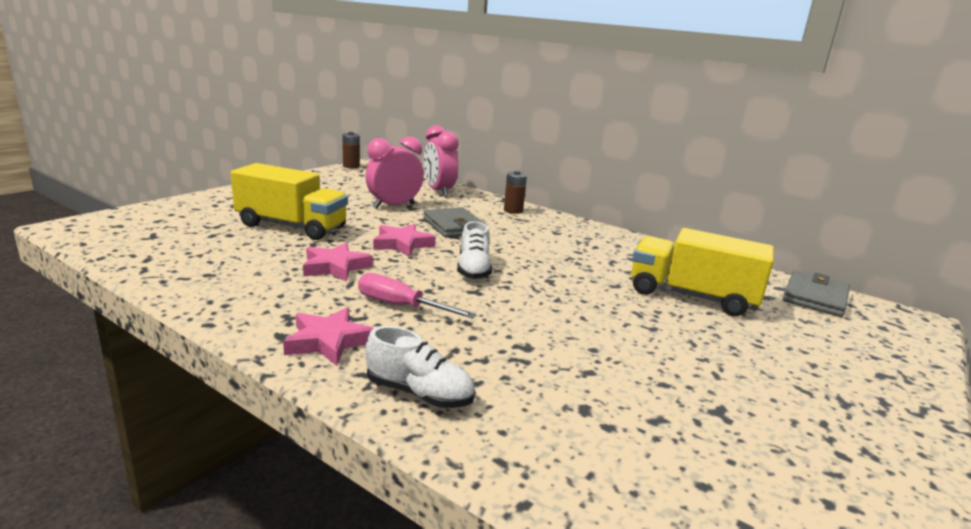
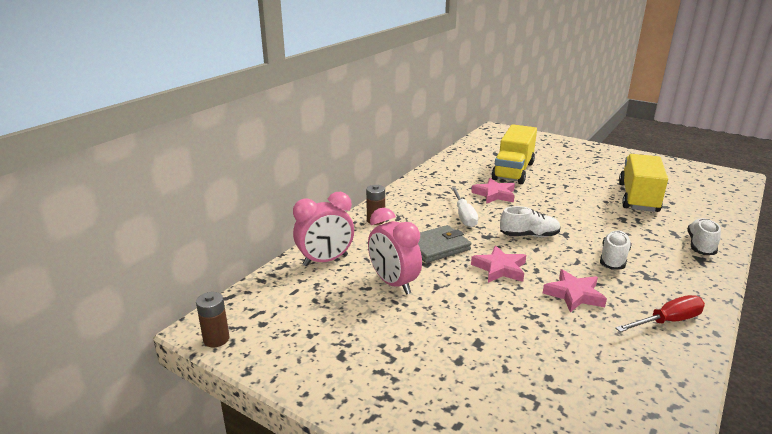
camera: 90 degrees left, 5 degrees up
(253, 302) = (667, 321): none -> red screwdriver
(292, 226) = (497, 339): yellow truck -> yellow truck (638, 198)
(329, 341) = (684, 279): pink star -> pink star (494, 194)
(401, 306) = (613, 259): pink screwdriver -> white shoe
(526, 245) = (464, 216): none -> white screwdriver
(814, 297) = (487, 143): grey wallet -> none

